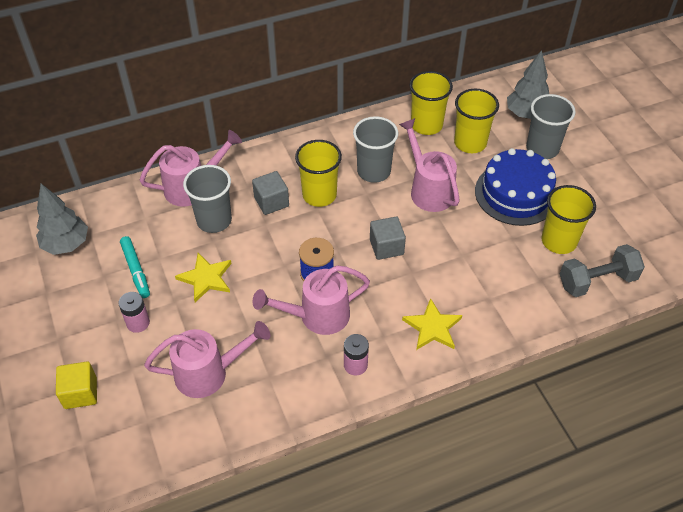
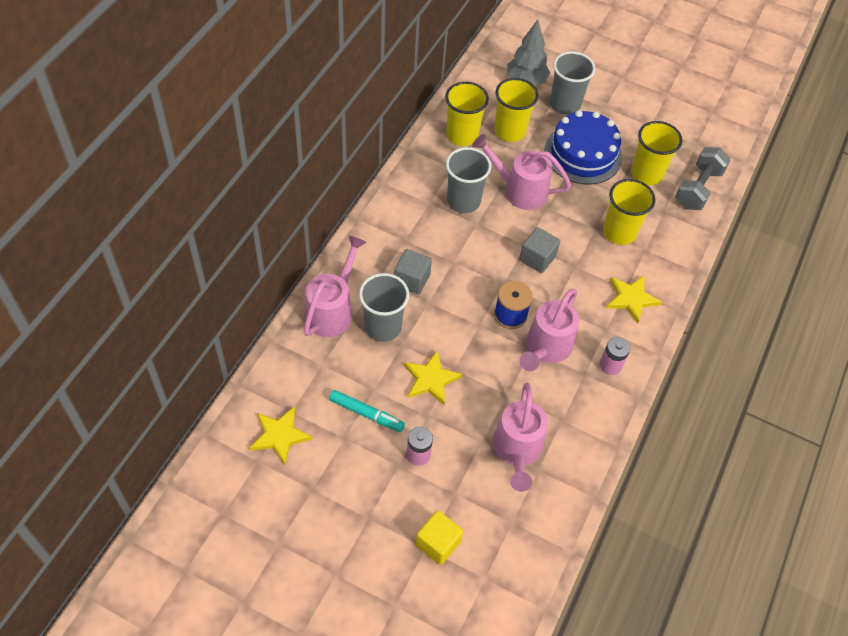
camera: 45 degrees left, 5 degrees up
(66, 244) = (280, 435): grey tree -> yellow star
(209, 373) = (517, 451): pink watering can -> pink watering can turned 150 degrees clockwise
(319, 195) = (443, 248): yellow cup -> yellow cup (619, 232)

